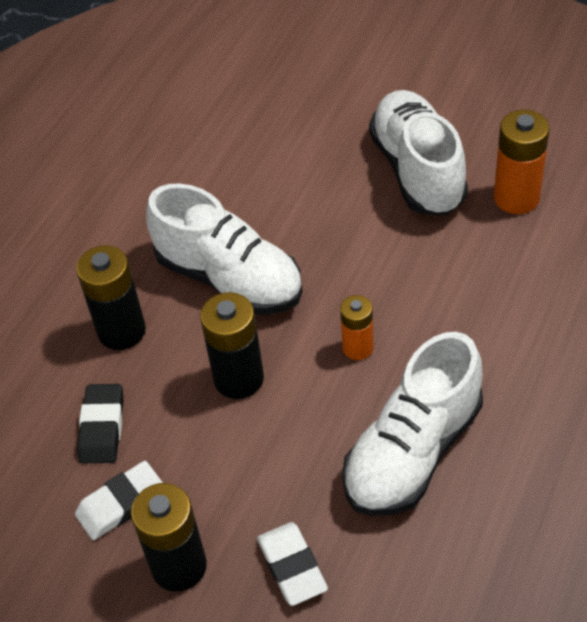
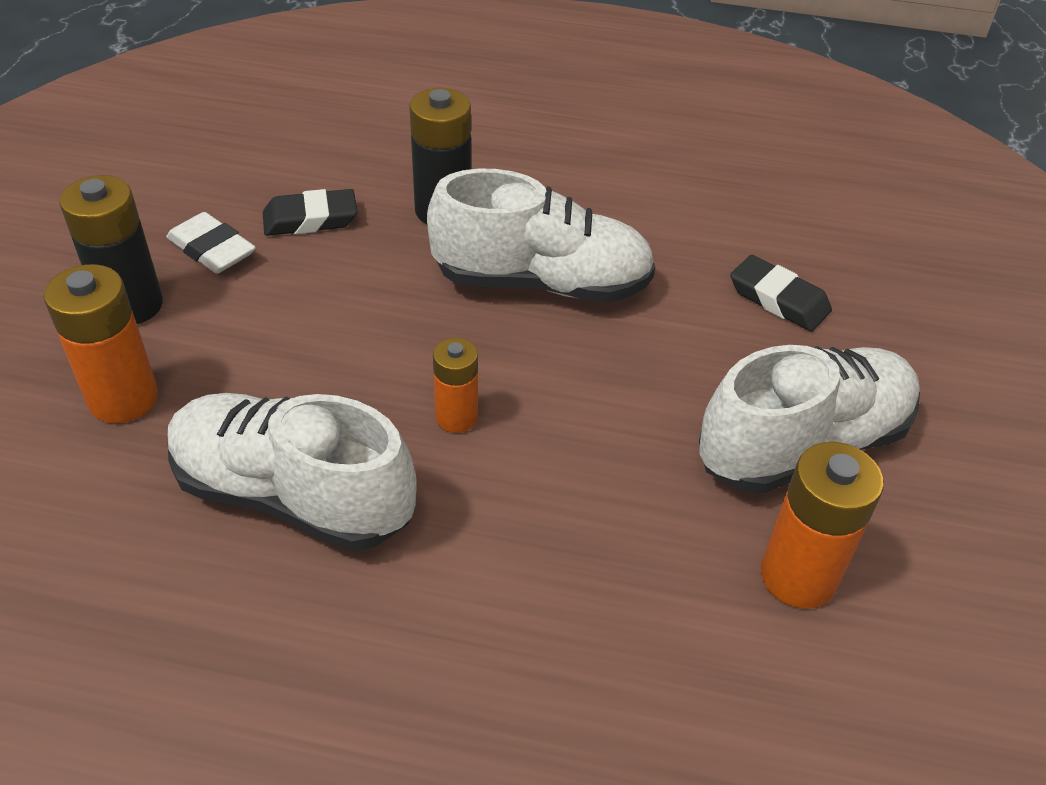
camera: 70 degrees right, 5 degrees down
(229, 279) = (541, 282): white shoe -> white shoe turned 105 degrees counterclockwise
(239, 379) = (390, 313): black battery -> none
(284, 149) = (778, 299): none -> black eraser
(292, 566) = (123, 398): white eraser -> orange battery

